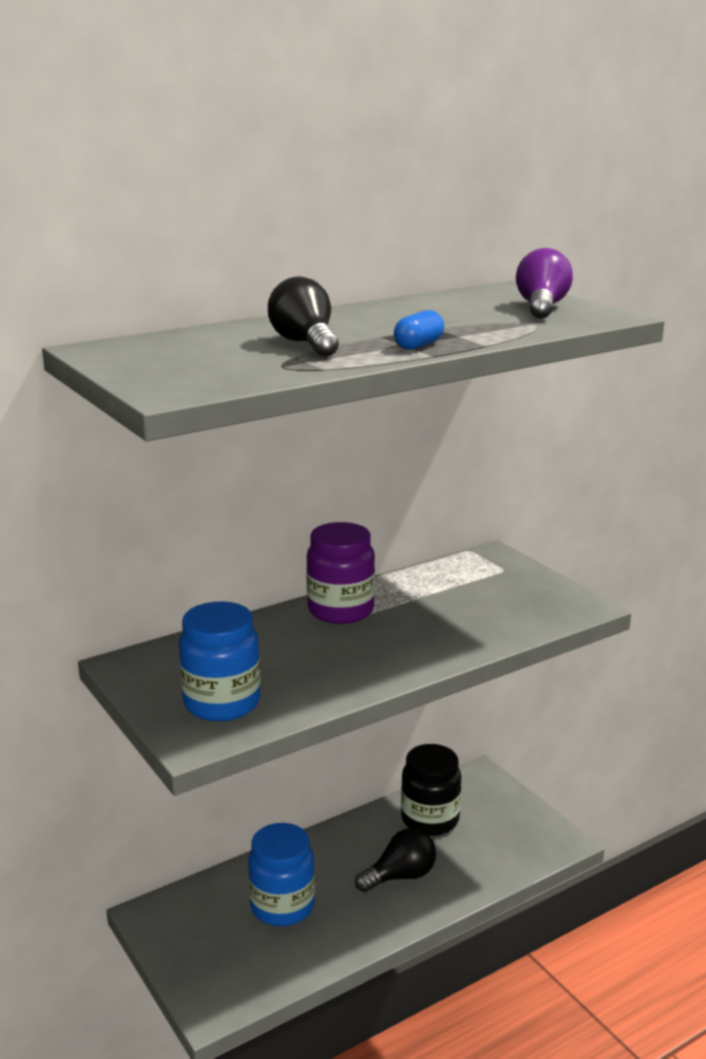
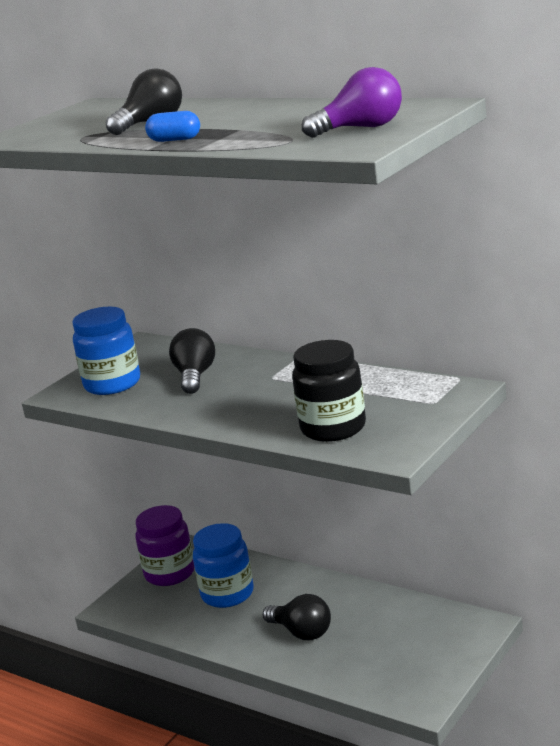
camera: 70 degrees right, 0 degrees up
(280, 653) = (195, 376): none -> black light bulb
(340, 610) = (282, 371): purple jar -> purple jar (170, 573)
(430, 819) = (389, 620): black jar -> black jar (333, 428)

